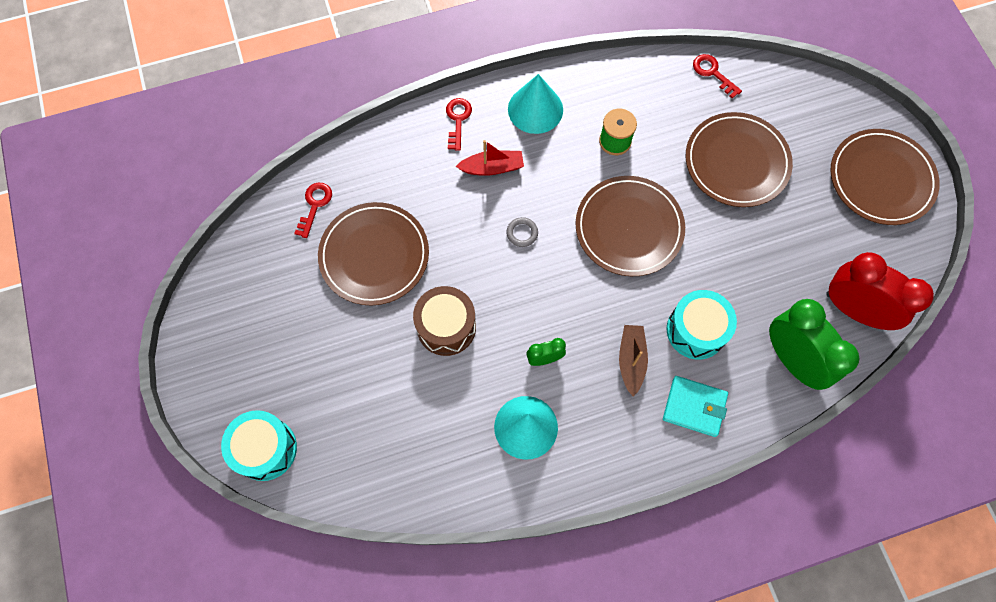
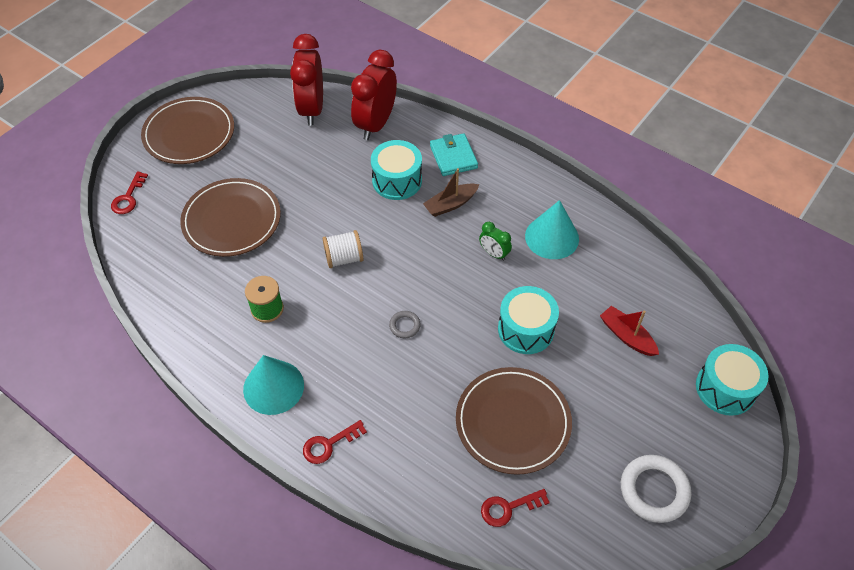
camera: 125 degrees left, 15 degrees down
(241, 315) = (654, 490): none -> white ring
(446, 327) = (526, 329): brown drum -> turquoise drum
(492, 168) = (359, 384): red boat -> red boat (627, 336)
(629, 228) = (344, 258): brown plate -> white spool
(713, 73) = (147, 275): red key -> red key (128, 197)
(792, 359) = (376, 124): green clock -> red clock

